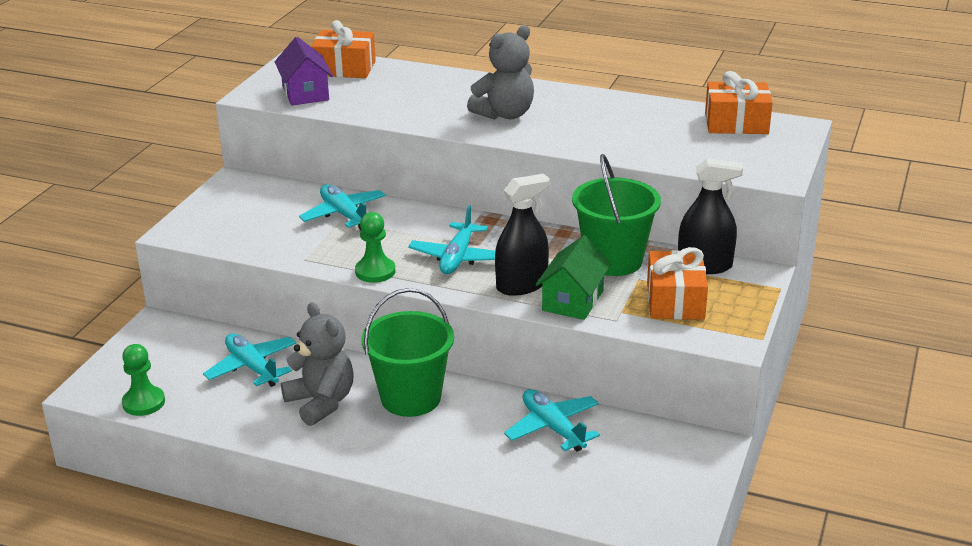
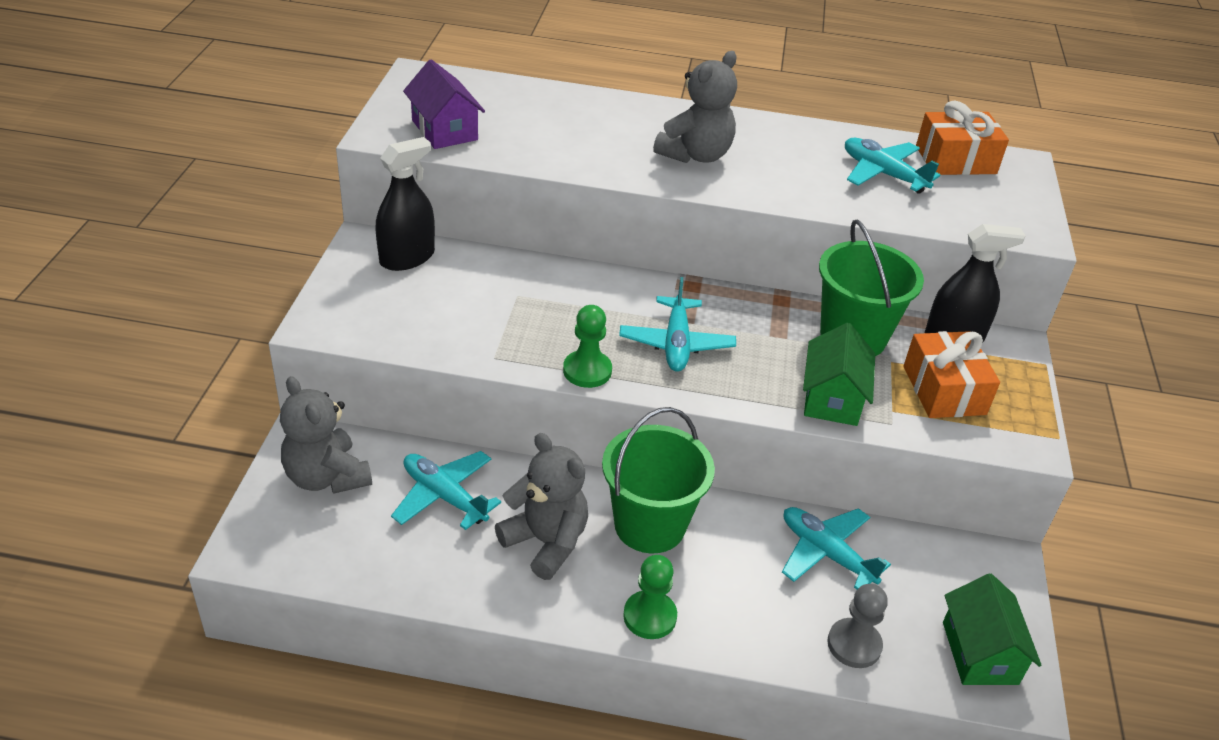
camera: 15 degrees left, 10 degrees up
(143, 402) = (324, 563): green pawn -> green pawn (650, 616)
(165, 349) = (326, 477): none -> grey teddy bear
(344, 68) = (478, 92): orange gift -> none
(344, 215) = (518, 287): turquoise plane -> turquoise plane (883, 174)
(521, 285) = (765, 379): black spray bottle -> black spray bottle (407, 258)
(548, 489) = (854, 645): none -> grey pawn
(656, 504) = (979, 653): none -> green house

